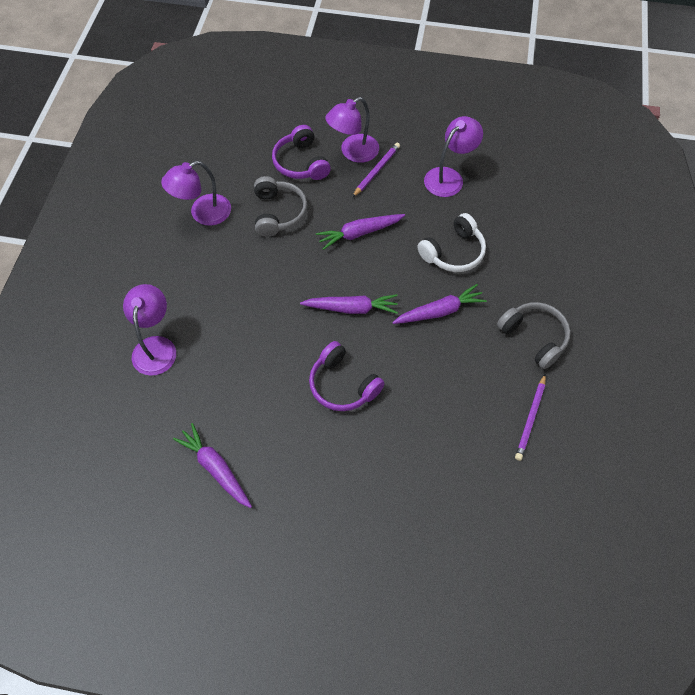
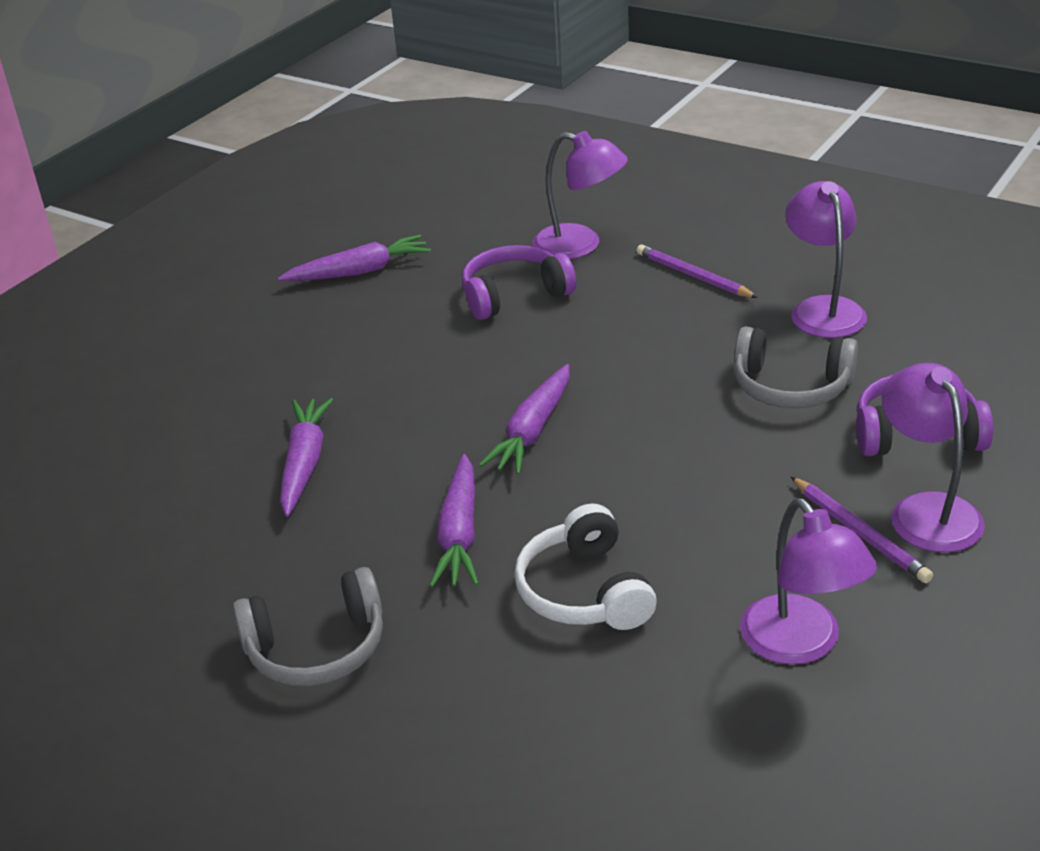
camera: 115 degrees right, 25 degrees down
(343, 384) = (397, 395): purple headphones -> purple headphones (514, 295)
(359, 233) = (697, 474): purple carrot -> purple carrot (304, 464)
(530, 418) = (173, 587): purple pencil -> purple pencil (693, 276)

